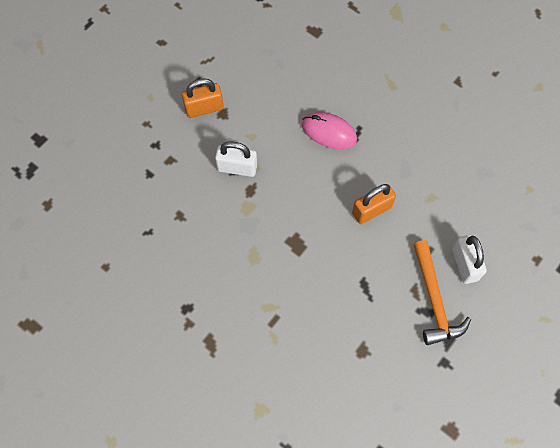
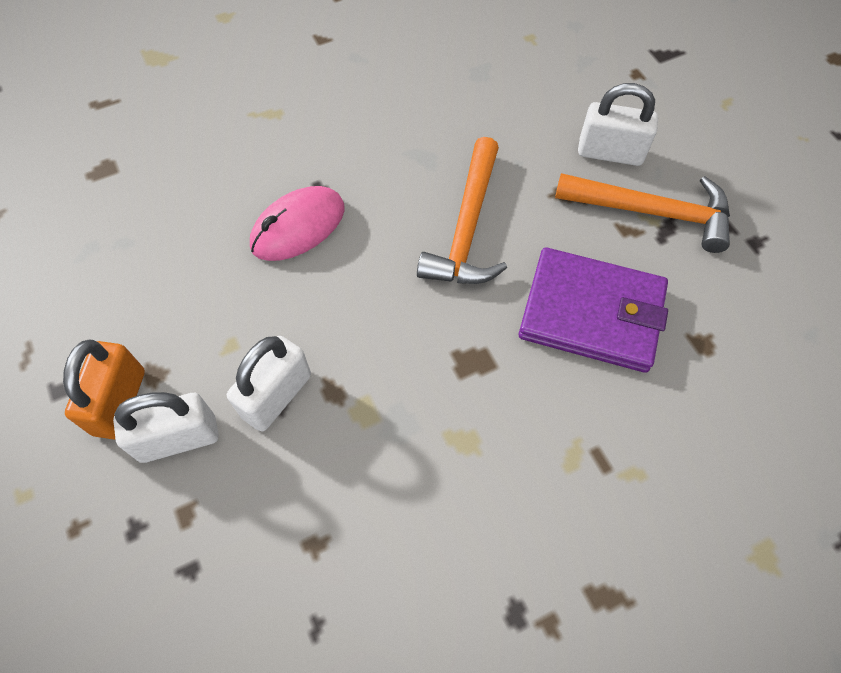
camera: 65 degrees left, 5 degrees down
(199, 140) = (178, 438): none -> white padlock
(352, 289) = (592, 313): none -> purple wallet
(371, 210) = (467, 228): orange padlock -> orange hammer

